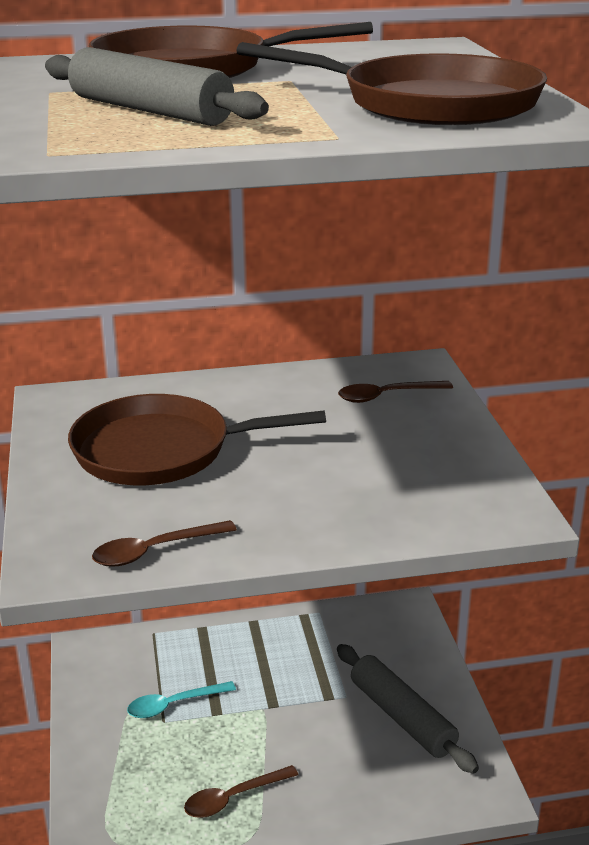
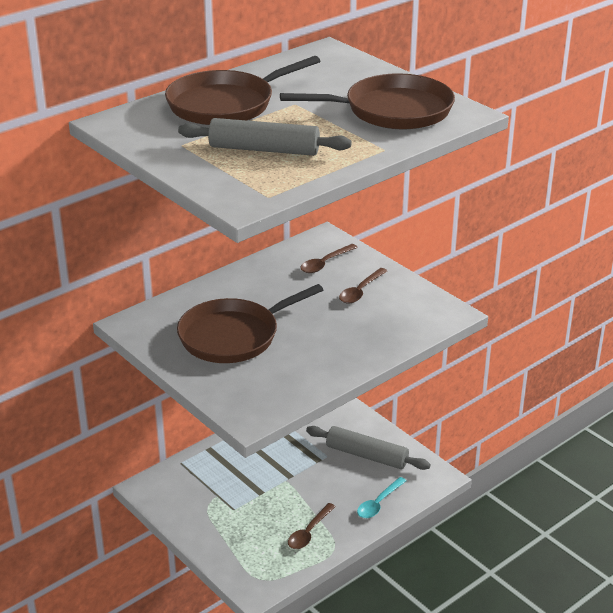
camera: 30 degrees left, 5 degrees up
(154, 551) = (293, 392): brown spoon -> brown spoon (360, 291)
(173, 705) = (231, 498): turquoise spoon -> turquoise spoon (378, 503)

